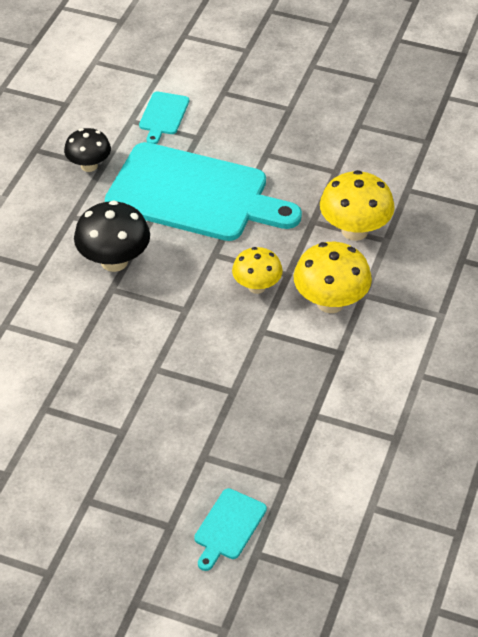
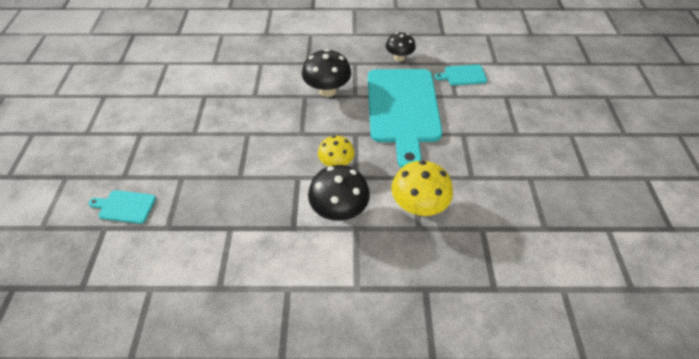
camera: 70 degrees right, 5 degrees up
(330, 302) = (339, 209): yellow mushroom -> black mushroom

